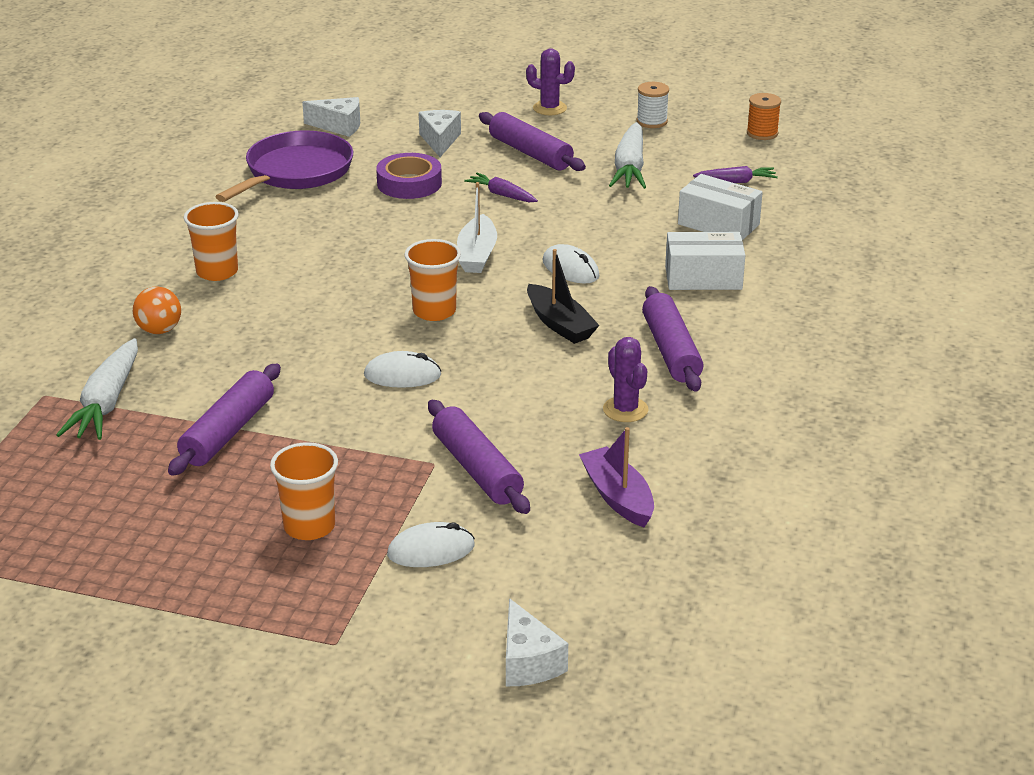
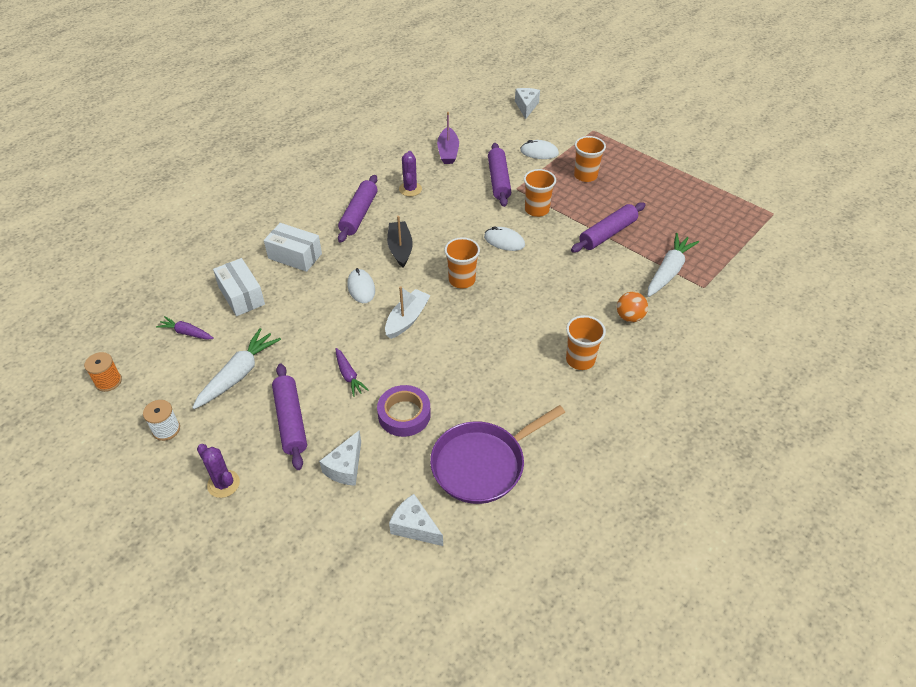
camera: 155 degrees left, 15 degrees up
(374, 437) = (537, 210): none -> orange cup

